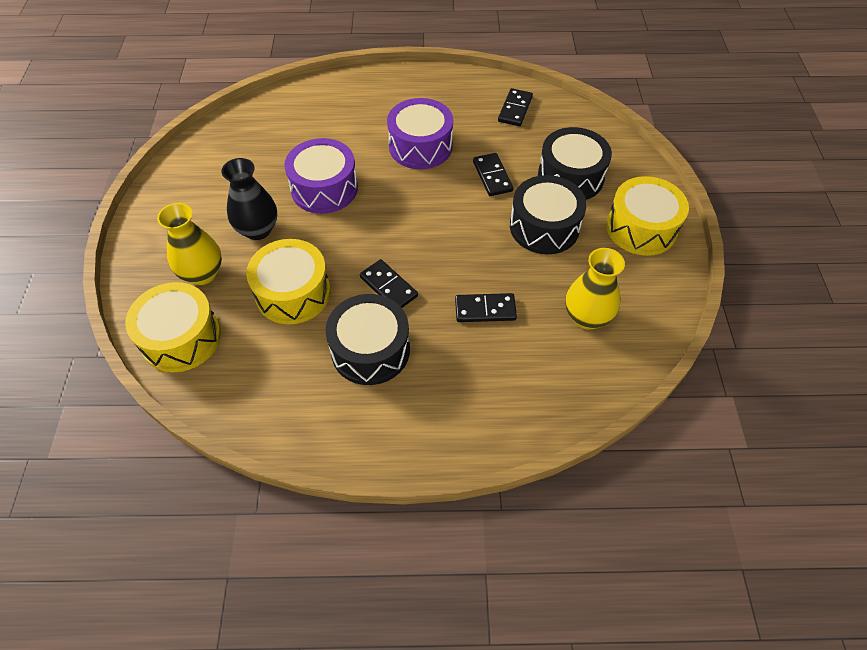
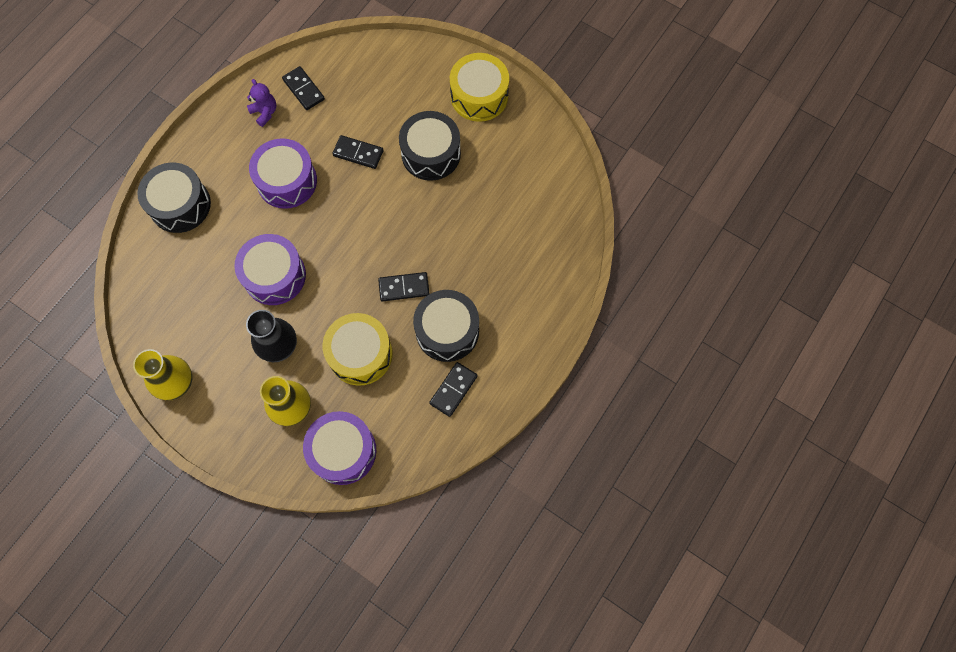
camera: 55 degrees left, 15 degrees up
(181, 338) = (343, 451): yellow drum -> purple drum
(469, 99) = (265, 112): none -> purple teddy bear
(485, 310) = (469, 239): black domino -> black domino (453, 390)
(570, 177) = (400, 104): black drum -> black drum (180, 205)
(587, 317) = (521, 183): yellow vase -> yellow vase (176, 383)

